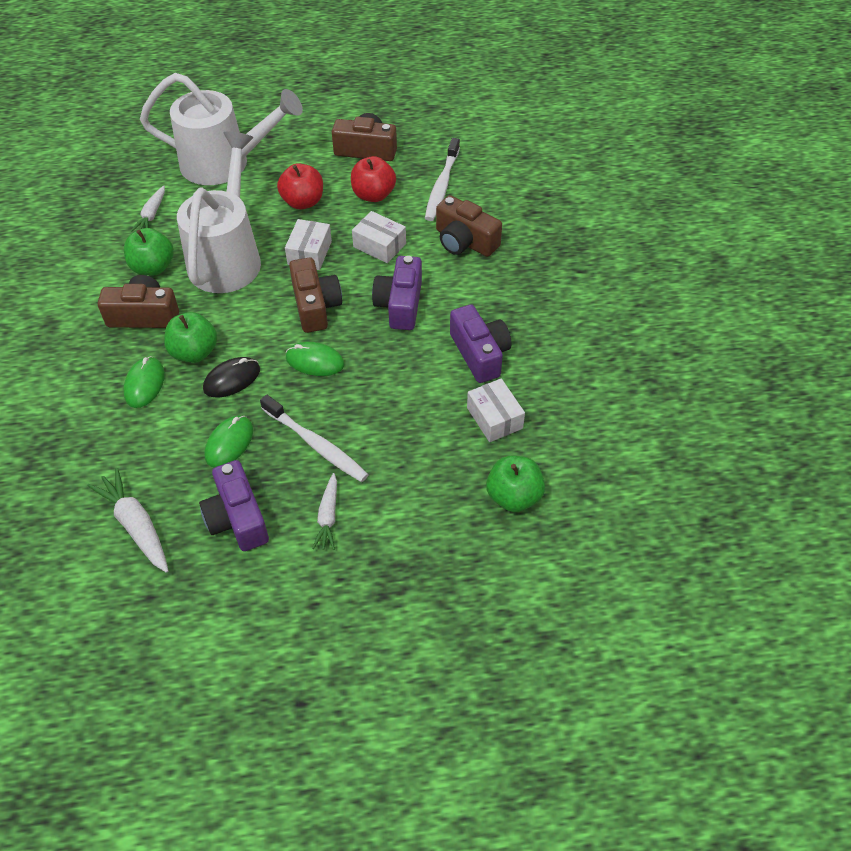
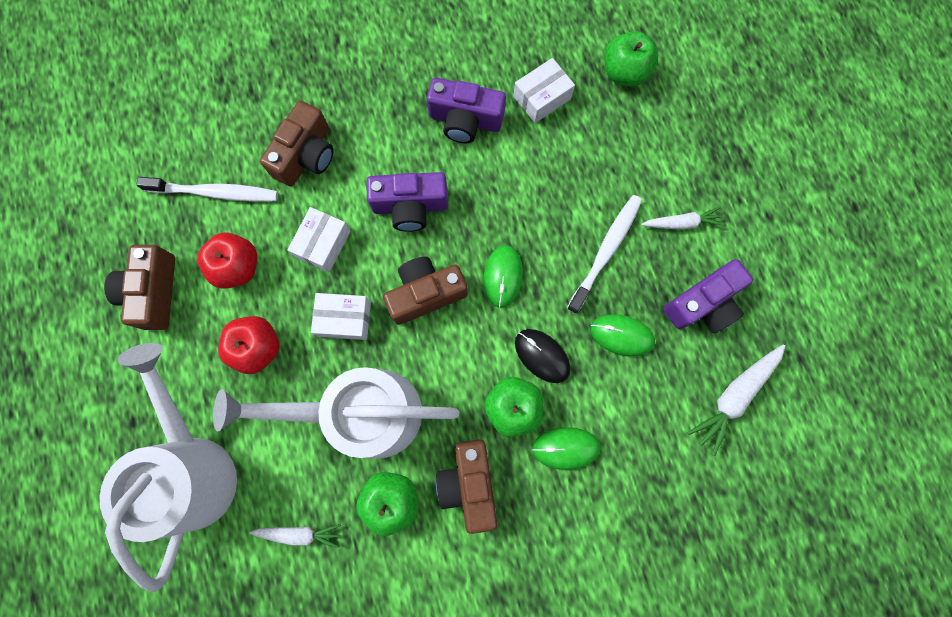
camera: 100 degrees left, 25 degrees up
(480, 353) = (465, 120): purple camera -> purple camera turned 135 degrees counterclockwise

